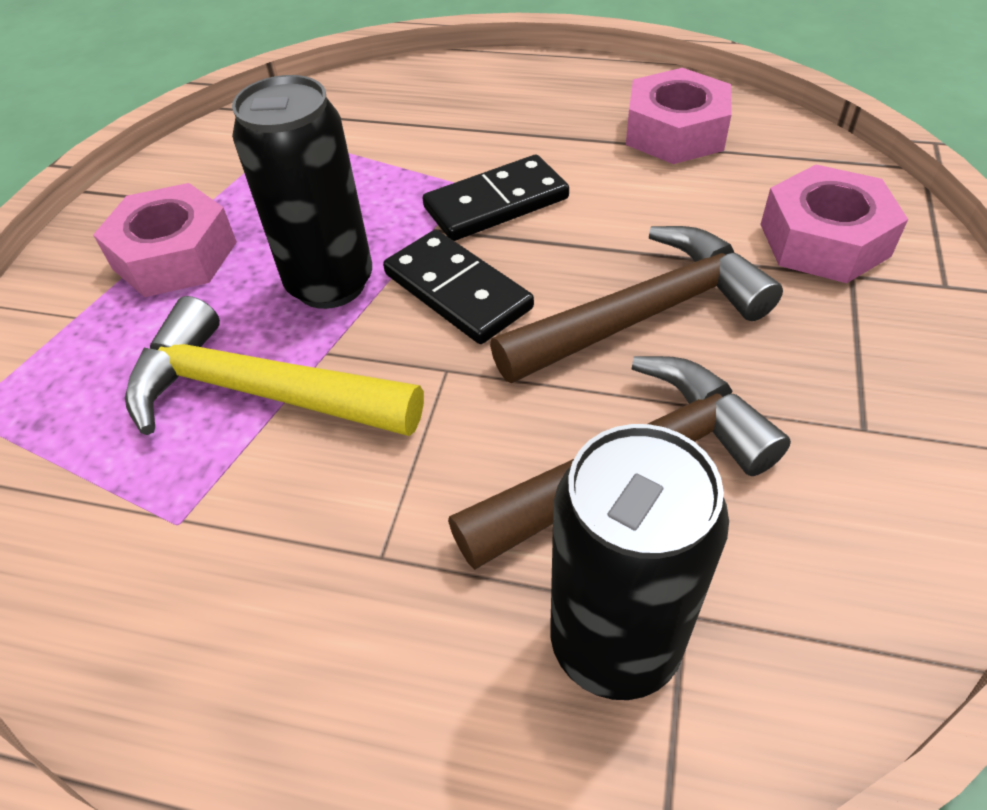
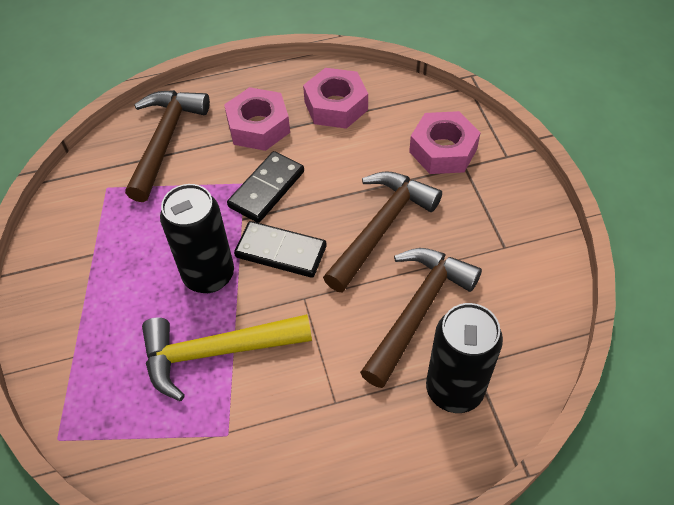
camera: 30 degrees left, 5 degrees up
(175, 255) = (102, 295): pink nut -> pink nut (258, 126)
(401, 107) = (165, 141): none -> brown hammer

